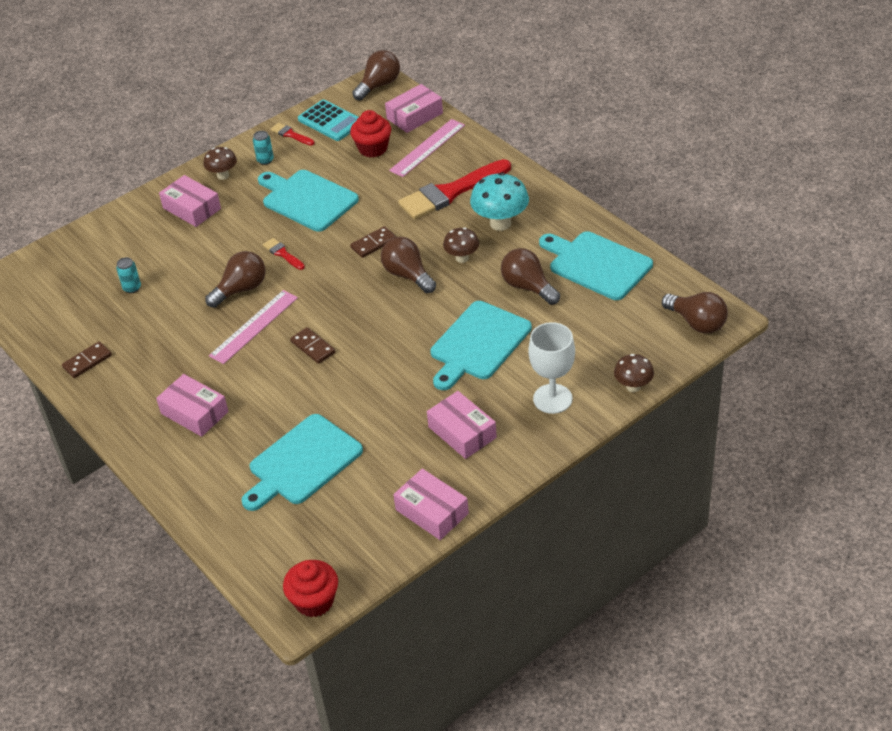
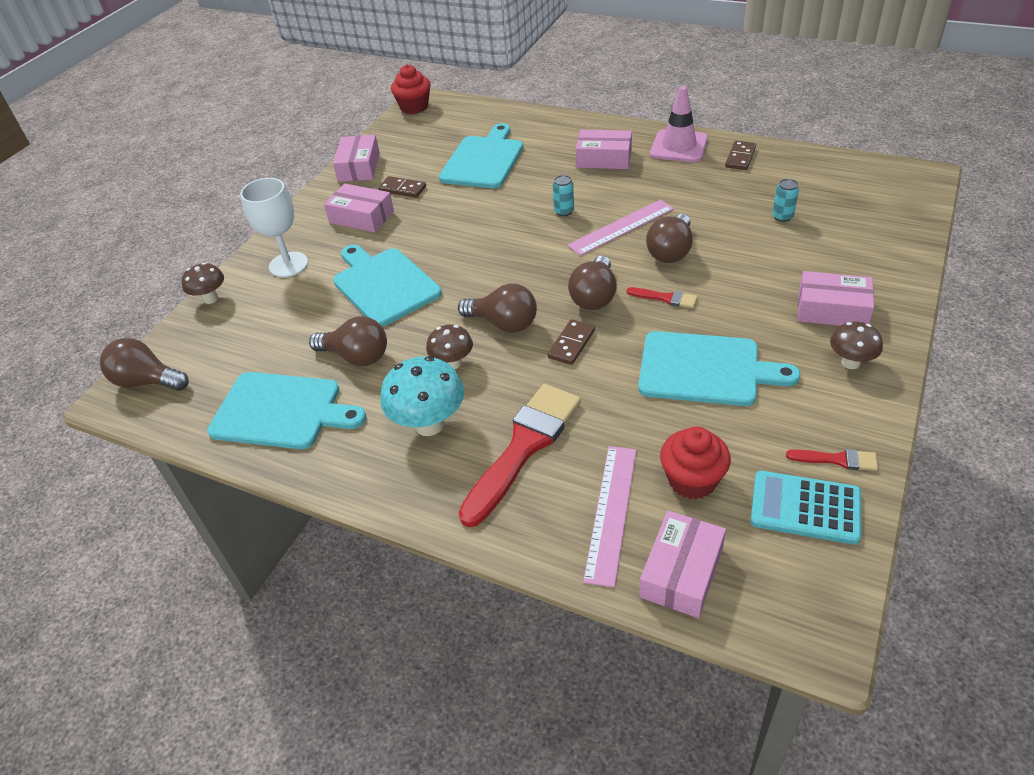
camera: 155 degrees right, 0 degrees up
(118, 398) = (679, 146): none -> pink traffic cone
(254, 326) = (621, 227): pink ruler -> pink ruler turned 45 degrees clockwise
(265, 160) = (823, 404): turquoise can -> turquoise can (564, 211)
(313, 347) = (547, 230): brown domino -> brown domino (402, 189)
(379, 85) = (804, 624): brown light bulb -> brown light bulb (594, 296)
(432, 511) = (359, 167): pink box -> pink box turned 75 degrees clockwise
(478, 344) = (384, 284): turquoise cutting board -> turquoise cutting board turned 45 degrees counterclockwise

